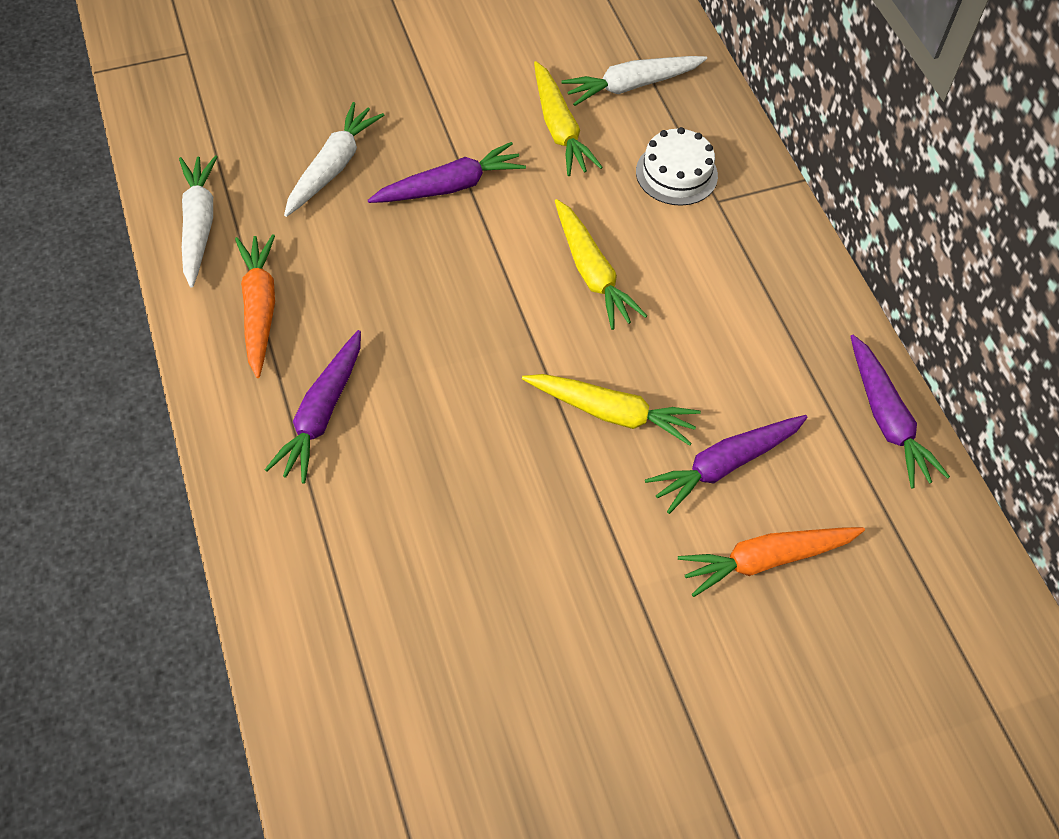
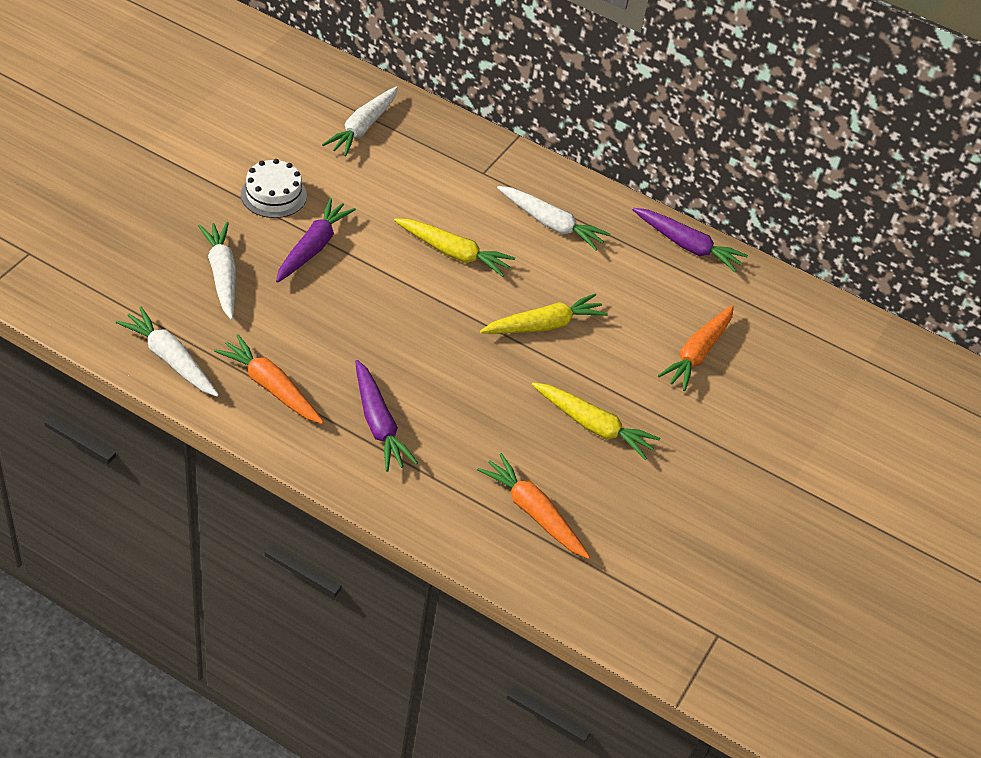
camera: 45 degrees left, 10 degrees down
(378, 623) = (533, 513): none -> orange carrot
(559, 128) = (345, 176): yellow carrot -> yellow carrot (593, 426)
(676, 173) = (444, 168): white cake -> white cake (273, 195)
(725, 465) = (630, 317): purple carrot -> none
(738, 300) = (551, 224): none -> white carrot

